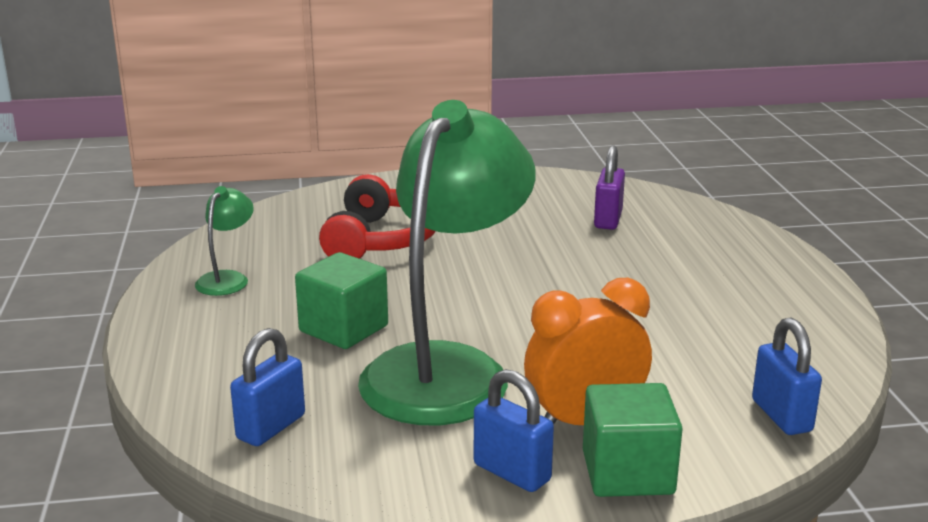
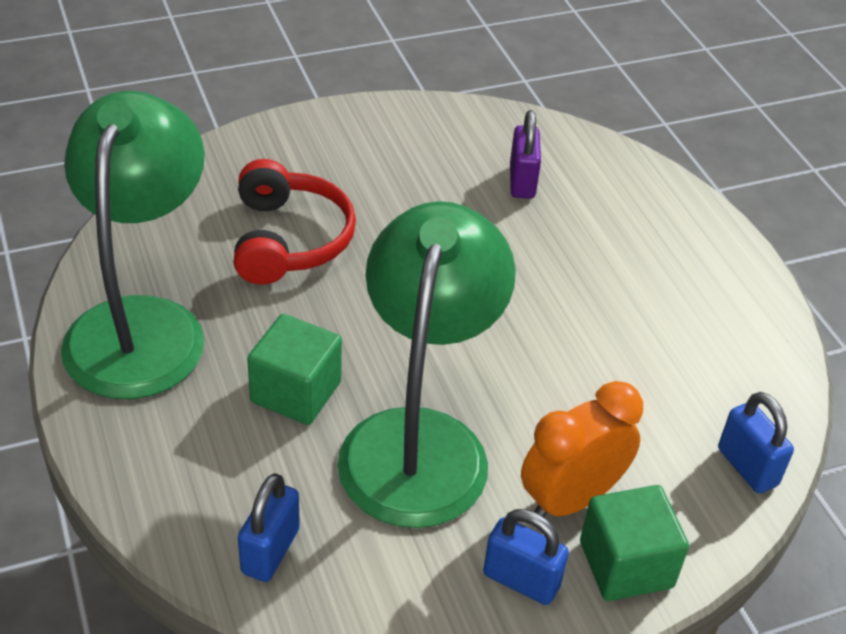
camera: 15 degrees left, 20 degrees up
(227, 279) = (142, 324): green lamp -> green lamp, size x2.42

